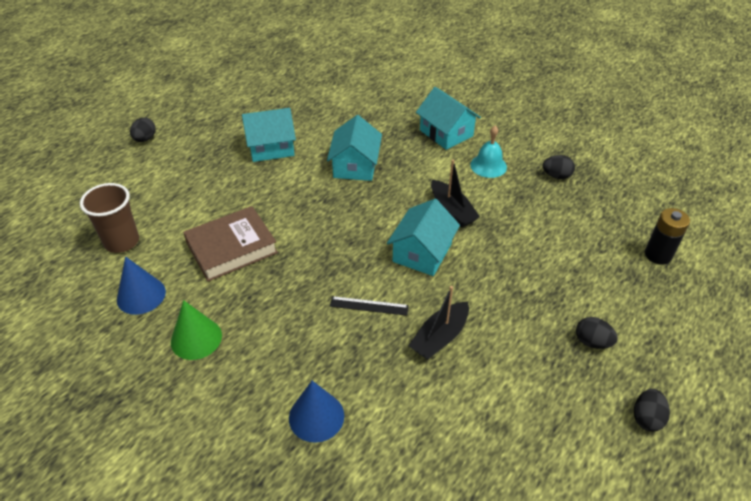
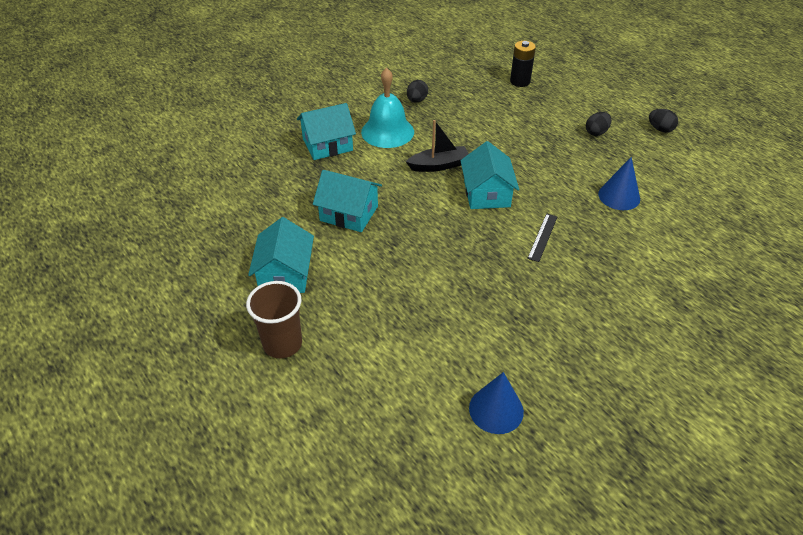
camera: 75 degrees left, 0 degrees up
(122, 242) = (402, 428): brown cup -> brown cup (282, 344)
(145, 139) = (200, 399): black egg -> none
(196, 338) = (564, 363): green cone -> none
(232, 248) = (443, 324): brown book -> none
(316, 416) = (656, 288): blue cone -> blue cone (619, 196)
(422, 253) = (486, 193): turquoise house -> turquoise house turned 45 degrees clockwise
(440, 337) = (583, 203): black boat -> none
(488, 166) = (387, 131): turquoise bell -> turquoise bell, size x1.55

